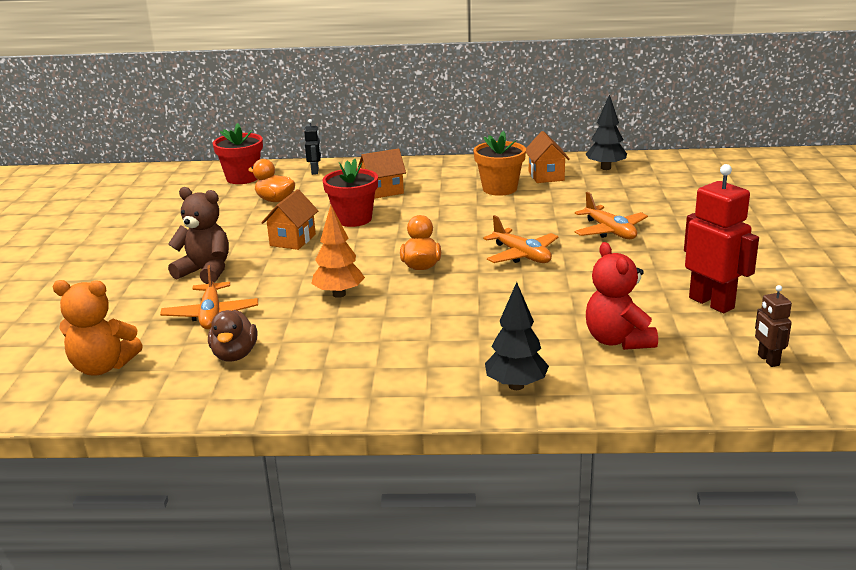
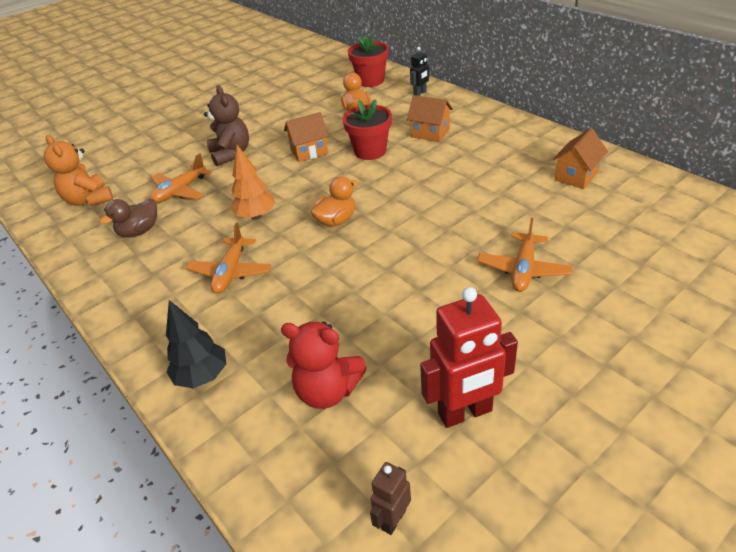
camera: 50 degrees right, 15 degrees up
(499, 189) = (514, 172): orange flower pot -> none
(522, 255) = (413, 252): orange plane -> orange plane (231, 272)
(605, 168) = (648, 192): black tree -> none
(618, 340) = (327, 391): red teddy bear -> red teddy bear turned 105 degrees counterclockwise
(712, 303) = (465, 413): red robot -> red robot turned 60 degrees clockwise

